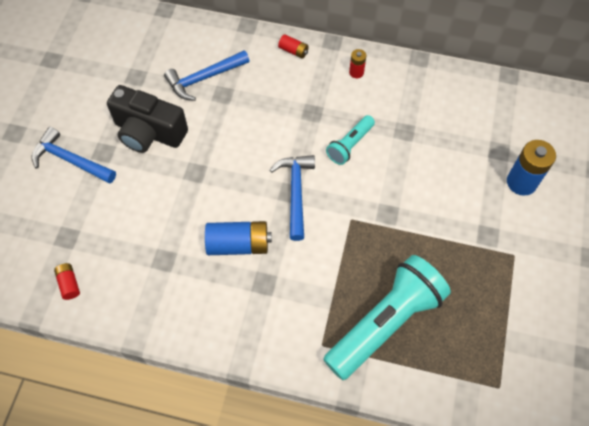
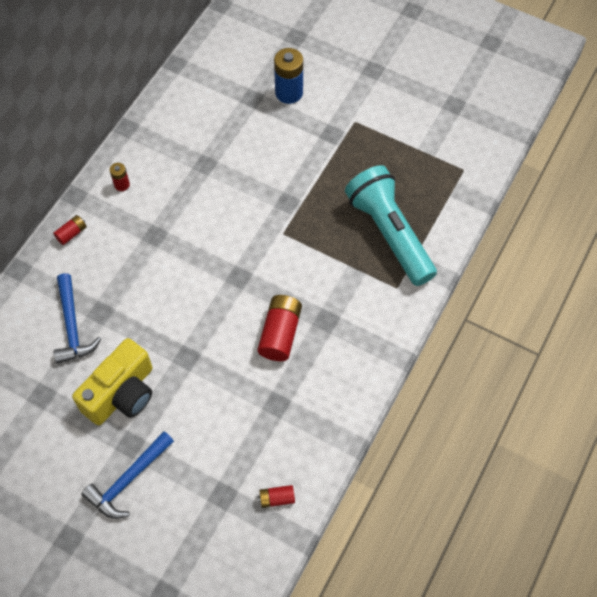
camera: 75 degrees left, 0 degrees up
(149, 132) = (121, 393): black camera -> yellow camera
(238, 244) = (280, 334): blue battery -> red battery
(295, 192) = (240, 272): blue hammer -> none
(350, 145) = (204, 213): turquoise flashlight -> none

